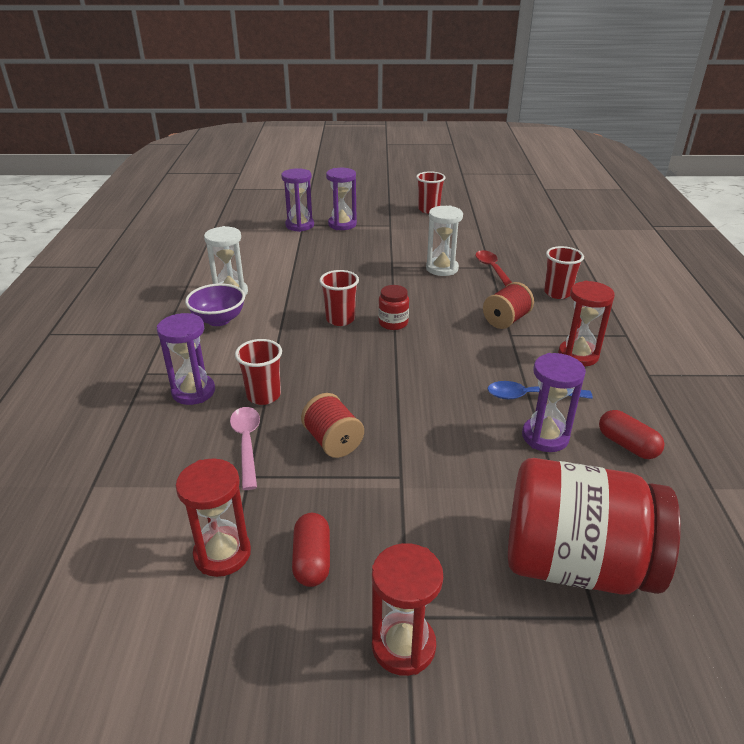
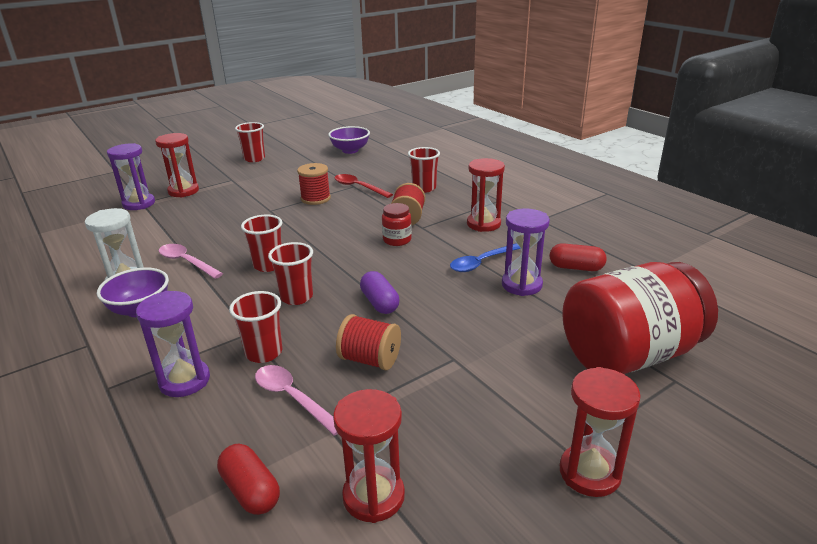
camera: 35 degrees left, 5 degrees down
(284, 292) = (186, 262): none -> pink spoon
(312, 560) = (455, 455): red capsule -> red capsule (251, 491)
(333, 358) = (296, 297): none -> red cup
(342, 224) = (183, 191): purple hourglass -> red hourglass
(393, 323) = (319, 251): red jar -> red jar (397, 240)
(393, 394) = (379, 303): none -> purple capsule
(442, 268) = (315, 198): white hourglass -> red spool
(526, 227) = (350, 150): none -> purple bowl

